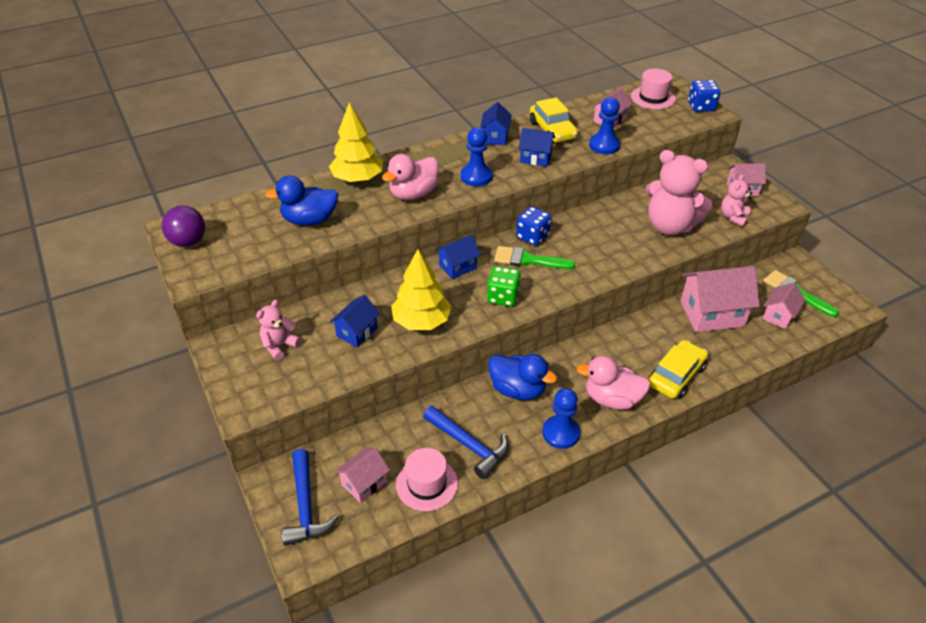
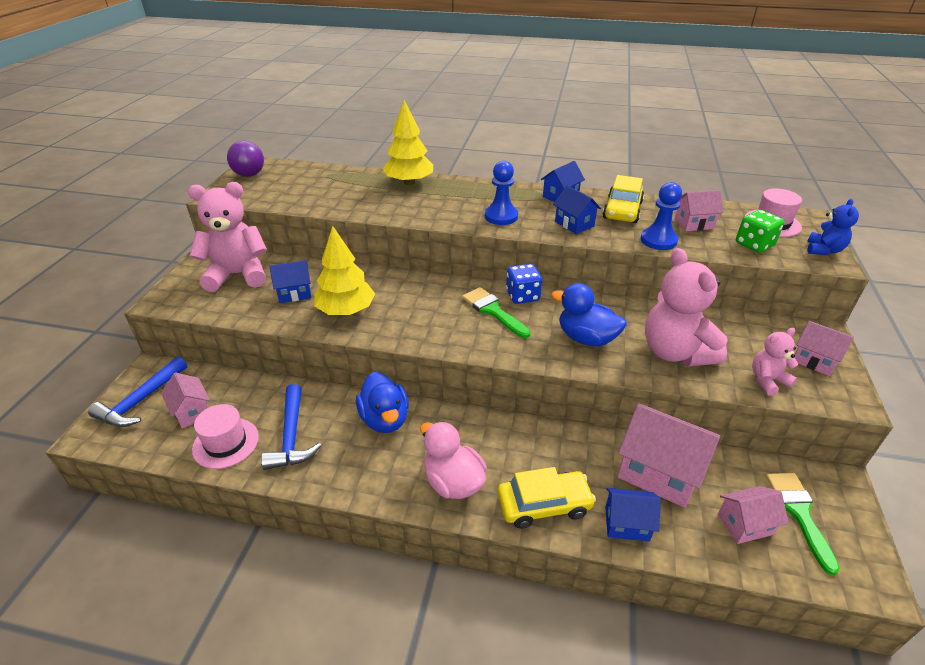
camera: 40 degrees right, 5 degrees down
(279, 346) = (238, 275): pink teddy bear -> pink teddy bear, size x1.96
(309, 220) = (336, 193): blue duck -> blue duck (586, 338)
(364, 483) = (192, 411): pink house -> pink house turned 60 degrees clockwise
(413, 194) = (433, 208): pink duck -> none
(458, 267) = (429, 287): blue house -> blue house (627, 524)
(503, 297) = (432, 327): green dice -> green dice (754, 244)
(561, 433) = (371, 479): blue pawn -> none
(701, 107) = (823, 250): blue dice -> blue teddy bear

